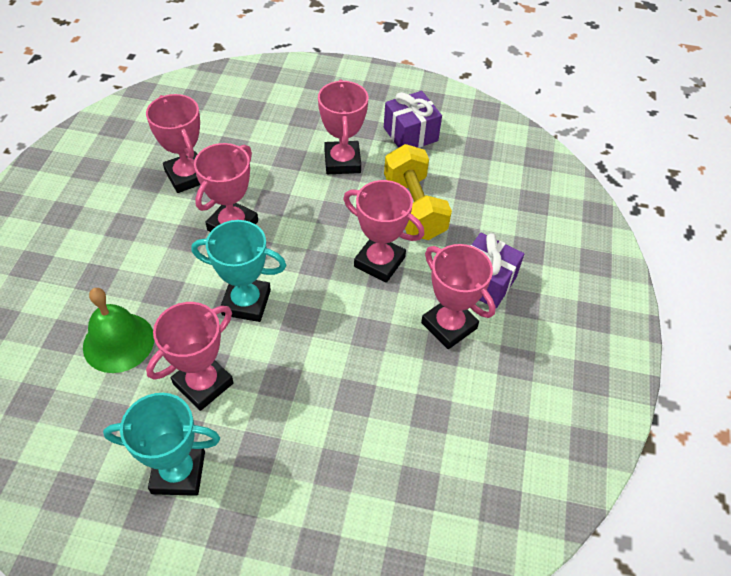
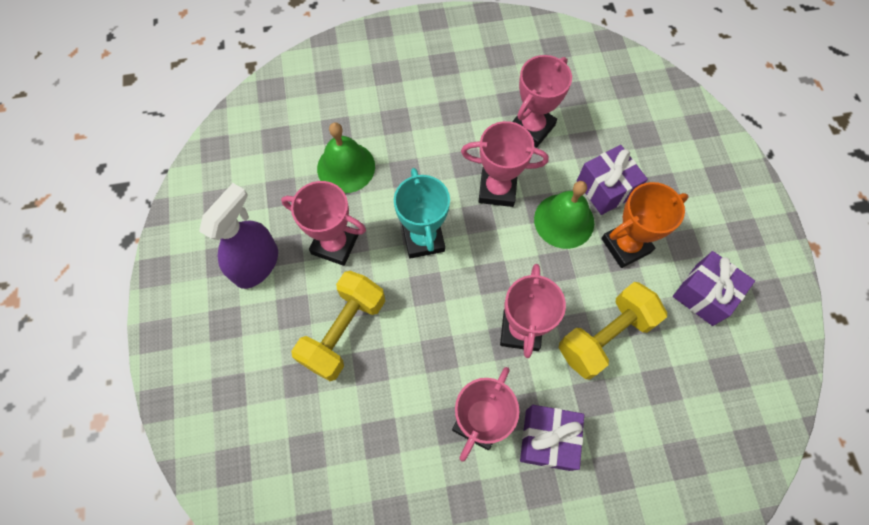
camera: 70 degrees right, 15 degrees up
(178, 472) = (256, 264): turquoise trophy -> purple spray bottle
(282, 152) = (606, 188): none -> purple gift
(294, 191) = (564, 220): none -> green bell
(306, 408) = (343, 331): none -> yellow dumbbell
(342, 161) = (626, 245): pink trophy -> orange trophy

